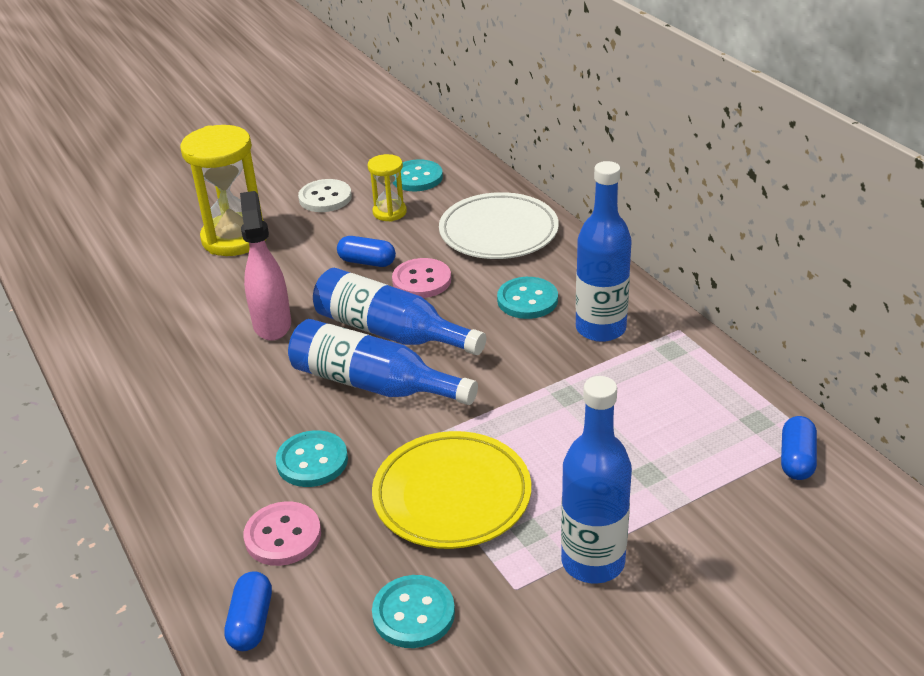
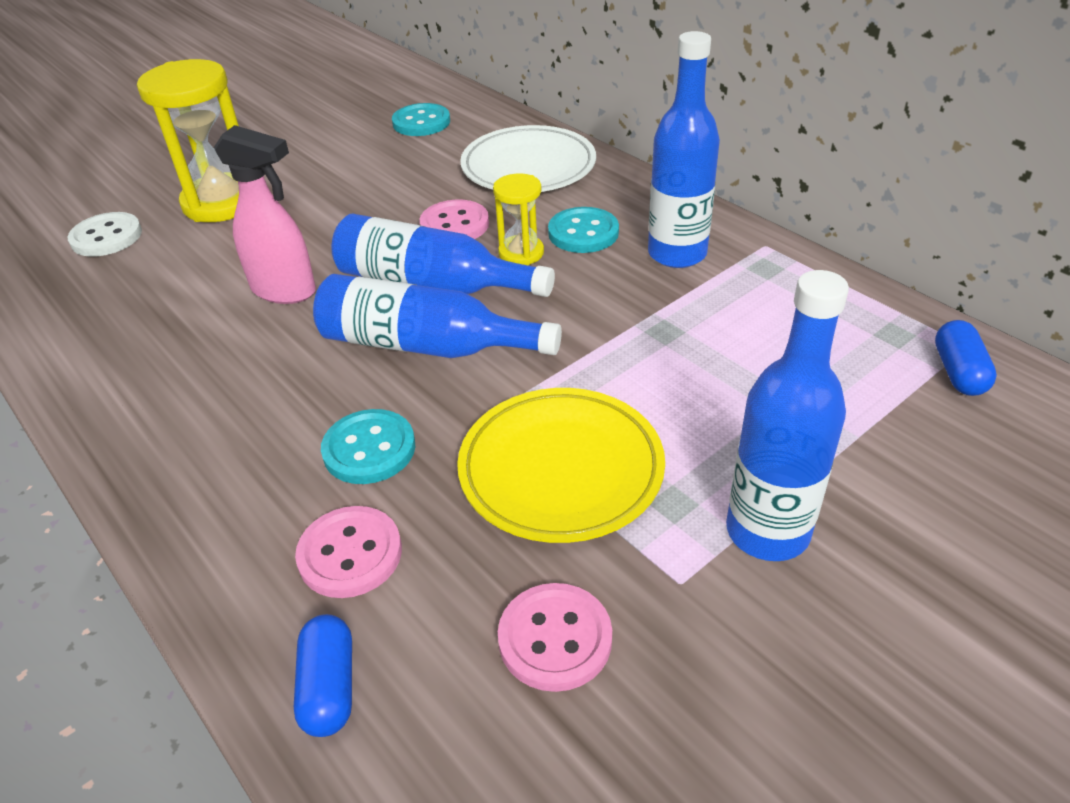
camera: 10 degrees left, 5 degrees up
(272, 324) = (285, 291): pink spray bottle -> pink spray bottle turned 135 degrees clockwise
(325, 198) = (321, 151): white button -> white button (106, 237)
(367, 262) = (385, 212): blue capsule -> none
(389, 212) = (399, 159): yellow hourglass -> yellow hourglass (521, 253)
(413, 613) = (555, 639): turquoise button -> pink button

